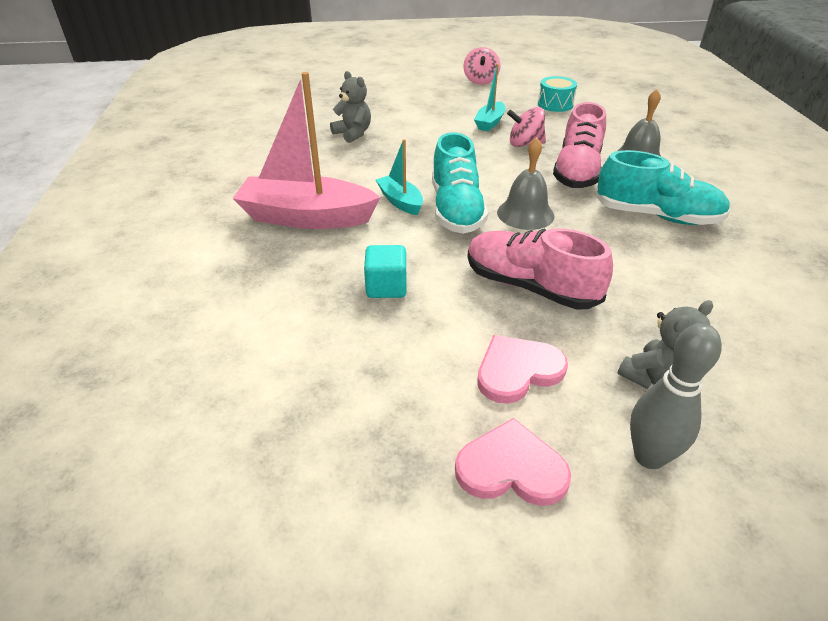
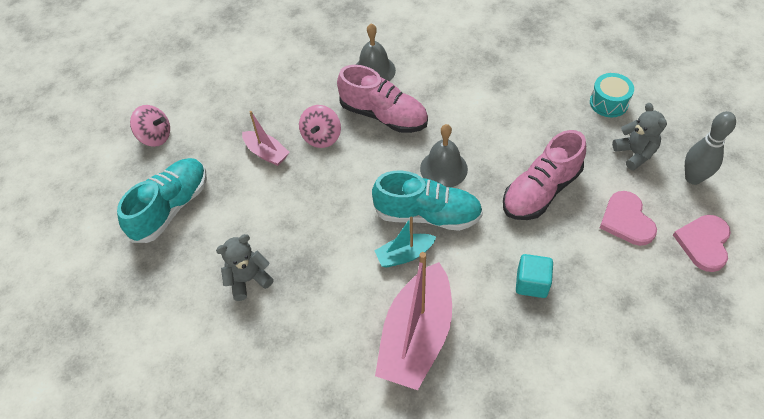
camera: 75 degrees left, 15 degrees up
(490, 123) = (266, 153): turquoise boat -> pink boat
(555, 104) = (245, 91): turquoise drum -> turquoise drum (608, 103)
(656, 216) = (462, 90): turquoise shoe -> turquoise shoe (171, 208)

